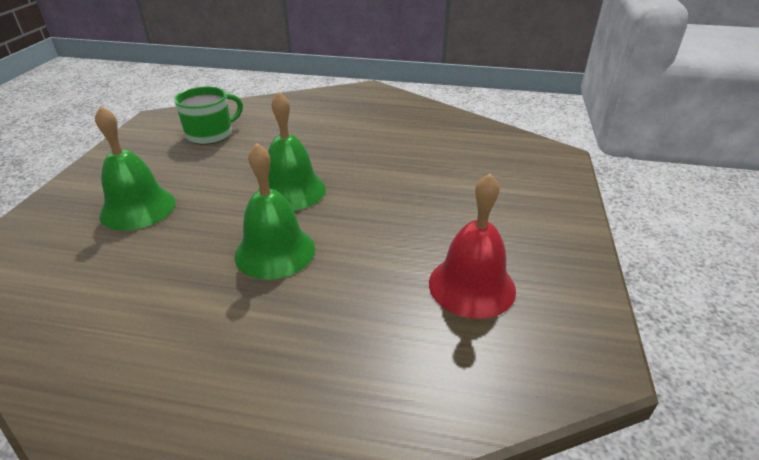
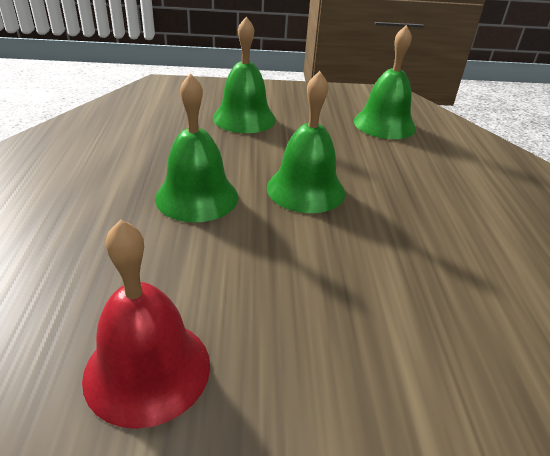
camera: 75 degrees right, 0 degrees up
(210, 134) = (384, 124): green mug -> green bell

